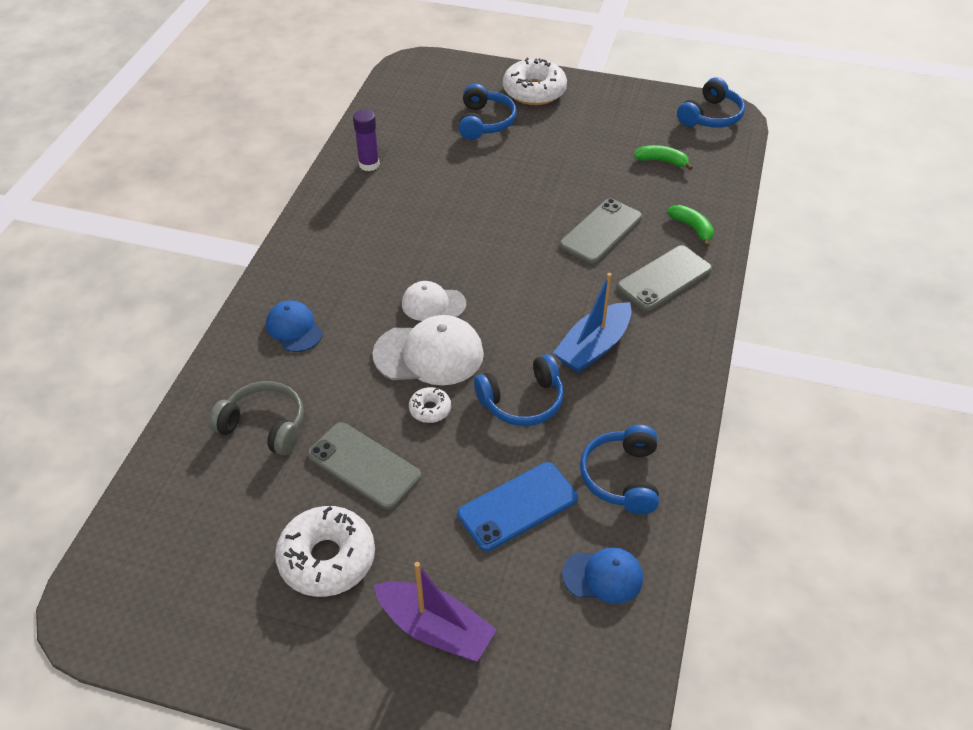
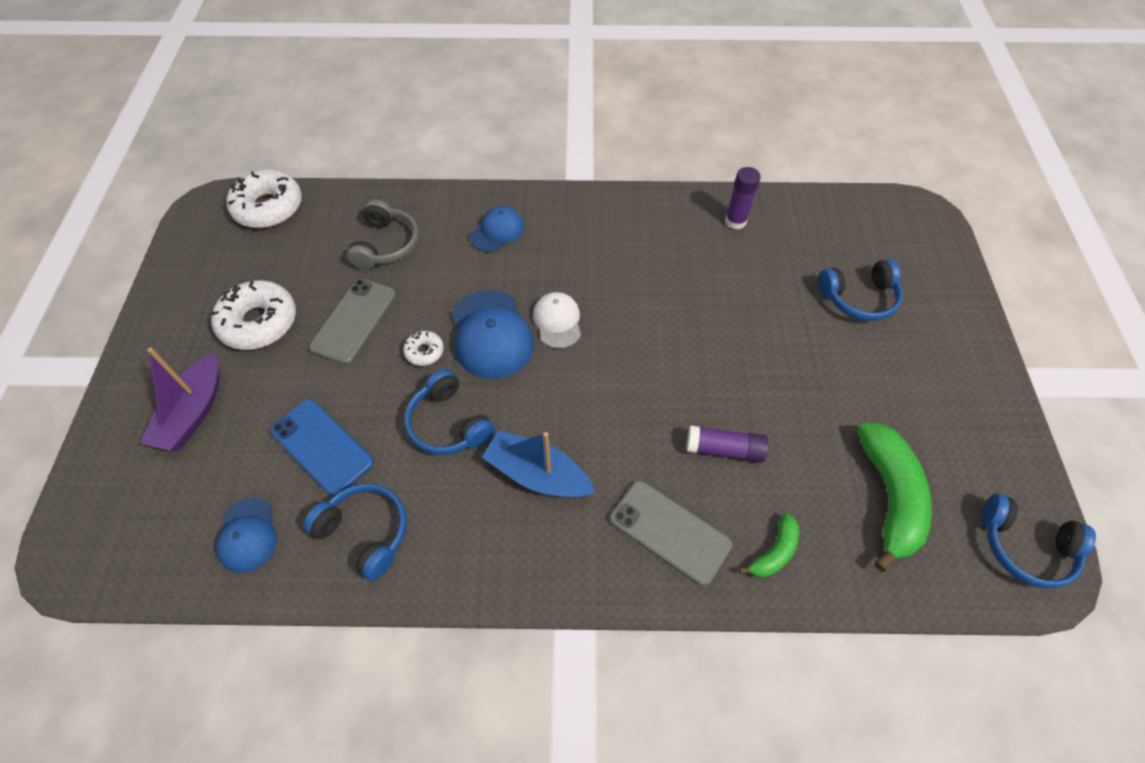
camera: 75 degrees right, 10 degrees up
(429, 354) = (491, 334): white cap -> blue cap
(534, 91) = (946, 332): white donut -> white donut (268, 207)
(601, 231) = (724, 449): grey phone -> purple glue stick
(621, 477) = (366, 532): blue headphones -> blue headphones turned 45 degrees clockwise
(662, 161) = (889, 497): green banana -> green banana, size x1.95

